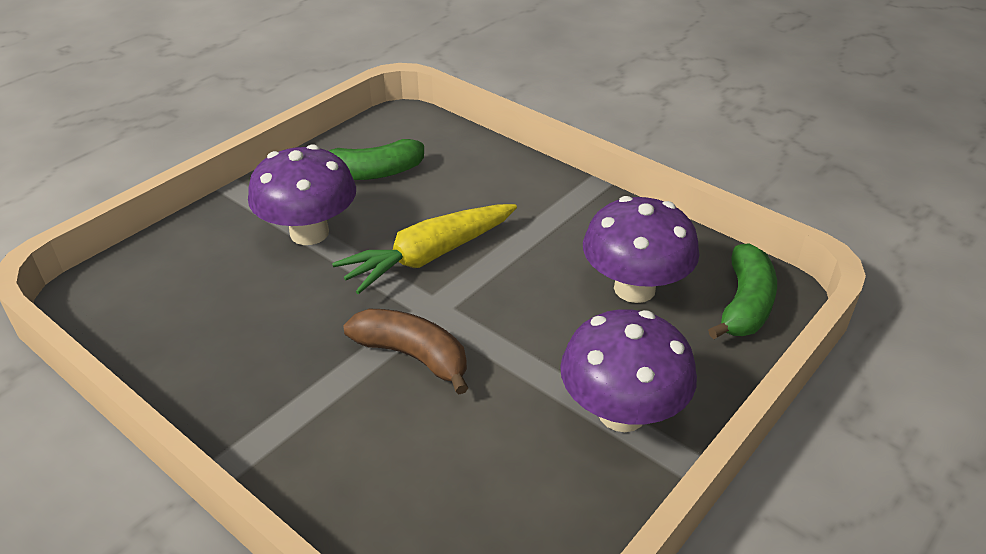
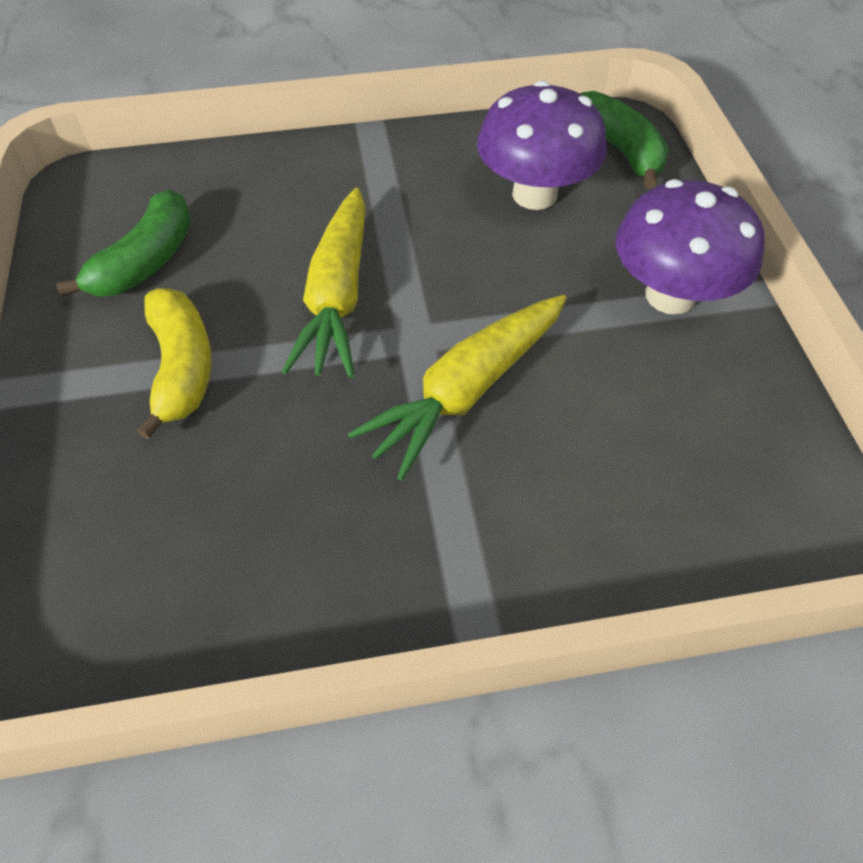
camera: 50 degrees left, 15 degrees up
(309, 233) = (182, 368): purple mushroom -> yellow banana
(412, 355) = (467, 391): brown banana -> yellow carrot

